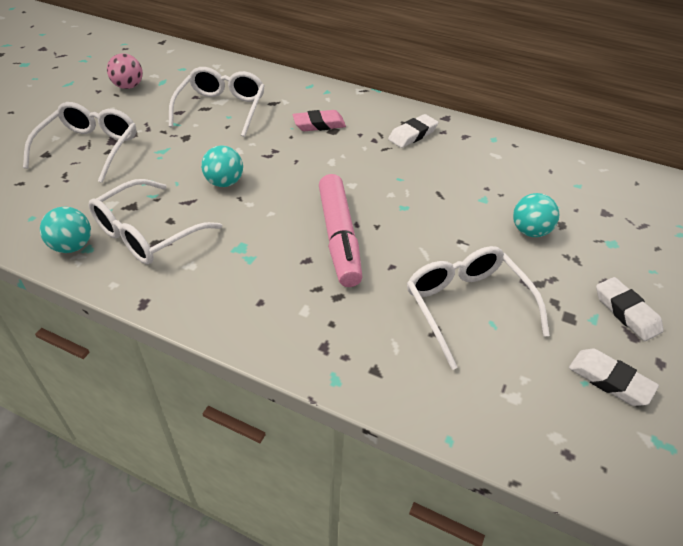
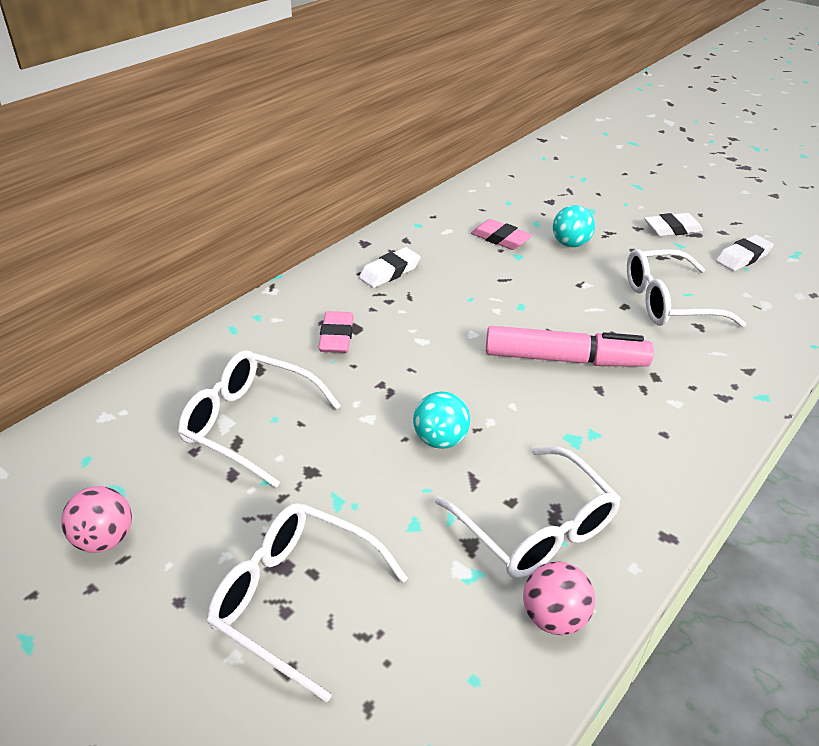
camera: 75 degrees left, 5 degrees down
(72, 246) = (553, 617): turquoise ball -> pink ball
(412, 135) = (389, 272): white eraser -> white eraser turned 75 degrees clockwise
(505, 186) = (500, 239): none -> pink eraser

